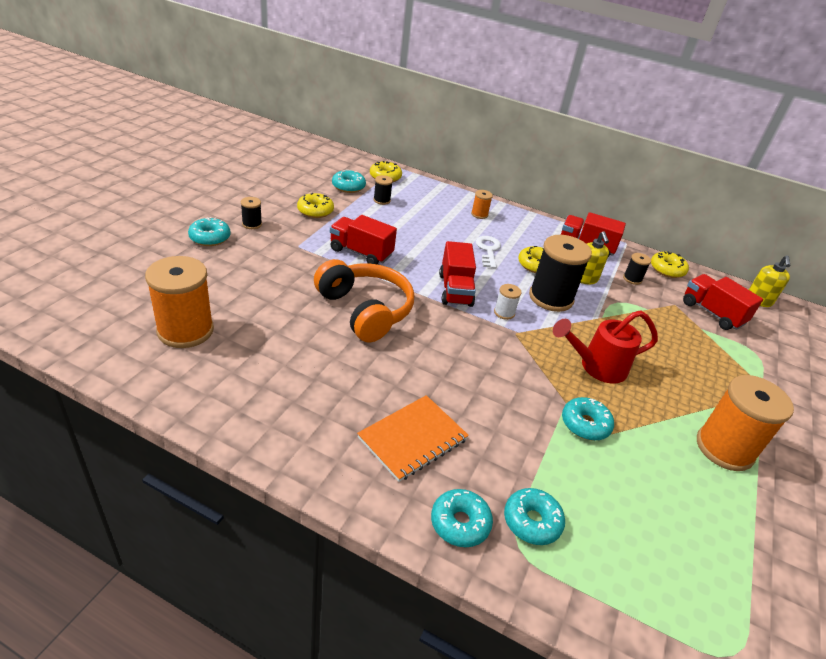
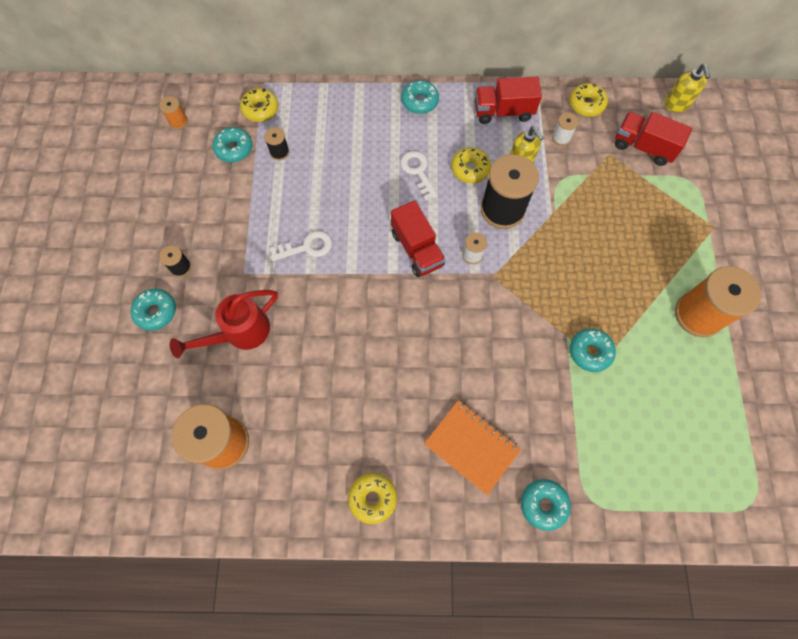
camera: 20 degrees left, 30 degrees up
(315, 211) = (227, 209): yellow donut -> yellow donut (372, 498)
(361, 252) = (306, 247): red truck -> white key
(365, 310) = (355, 324): orange headphones -> none
(412, 439) = (471, 447): orange notebook -> orange notebook turned 75 degrees counterclockwise
(479, 214) = (383, 118): orange spool -> orange spool (178, 122)
(532, 521) = (590, 472): turquoise donut -> turquoise donut (419, 101)
(596, 367) = (574, 278): red watering can -> red watering can (240, 333)
(632, 279) = (561, 138): black spool -> white spool

